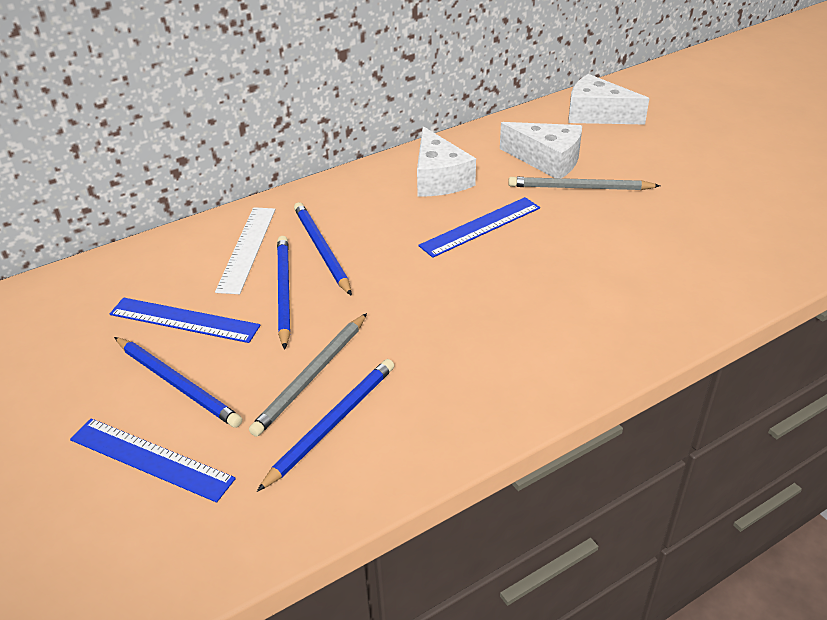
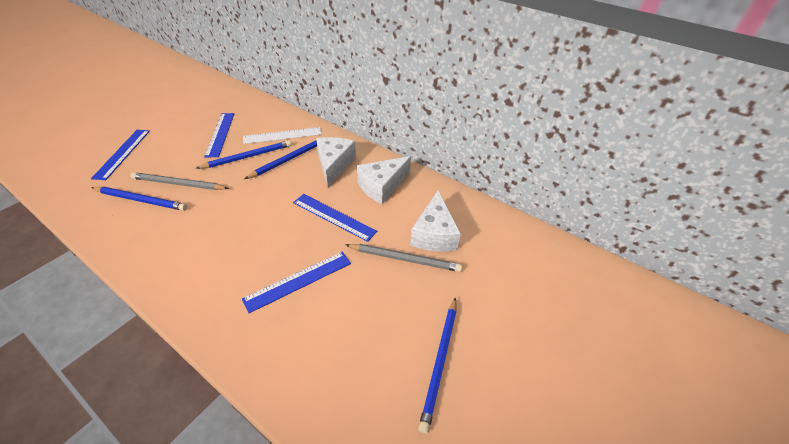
camera: 65 degrees right, 5 degrees up
(177, 384) = (173, 145): blue pencil -> blue pencil (440, 362)
(579, 188) = (405, 259): grey pencil -> grey pencil turned 120 degrees clockwise
(586, 270) = (299, 281): none -> blue ruler
(597, 114) = (522, 251): white cheese -> white cheese (334, 165)

